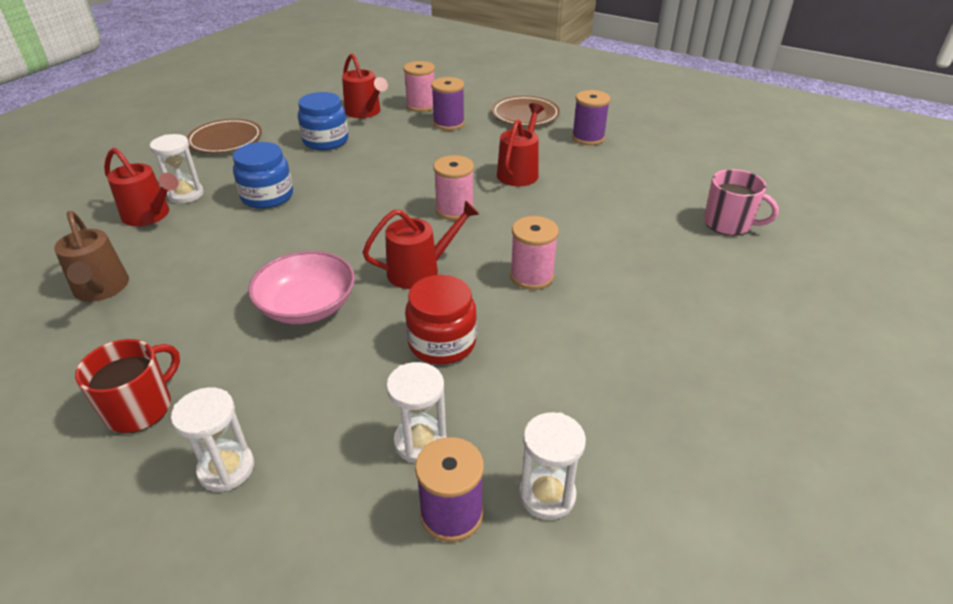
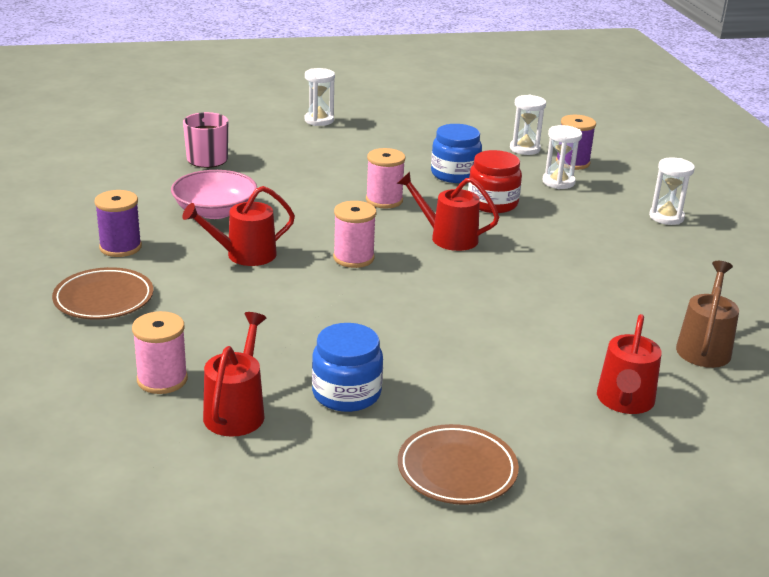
camera: 135 degrees left, 10 degrees down
(140, 408) = (703, 260): red mug -> none
(150, 215) = (624, 401): red watering can -> red watering can turned 150 degrees counterclockwise
(186, 194) = (570, 407): white hourglass -> white hourglass (319, 120)
(267, 196) = (490, 357): blue jar -> blue jar (455, 174)
(307, 306) = (552, 258): pink bowl -> pink bowl (215, 211)
(448, 123) = (189, 336): purple spool -> none

